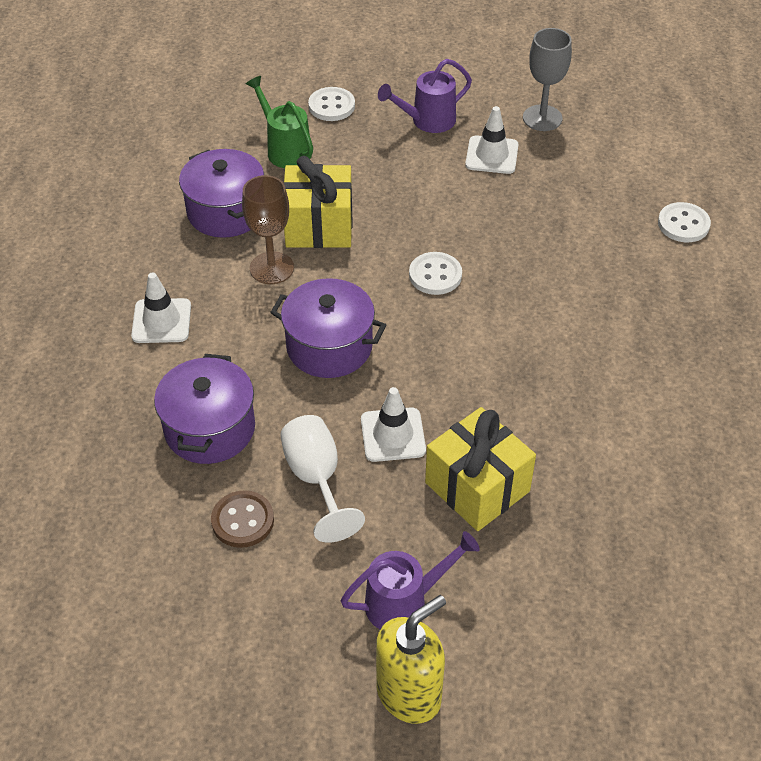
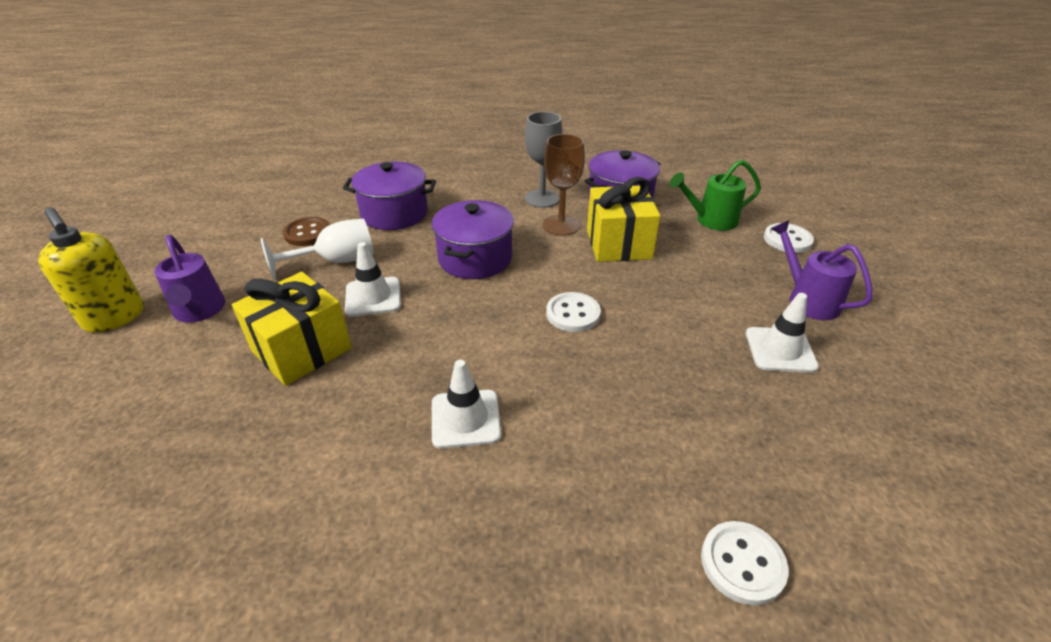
camera: 85 degrees right, 10 degrees down
(161, 321) = (497, 187): white traffic cone -> white traffic cone (465, 419)
(285, 149) = (710, 220): green watering can -> green watering can turned 150 degrees counterclockwise
(542, 118) = (883, 395): grey goblet -> grey goblet (542, 199)

